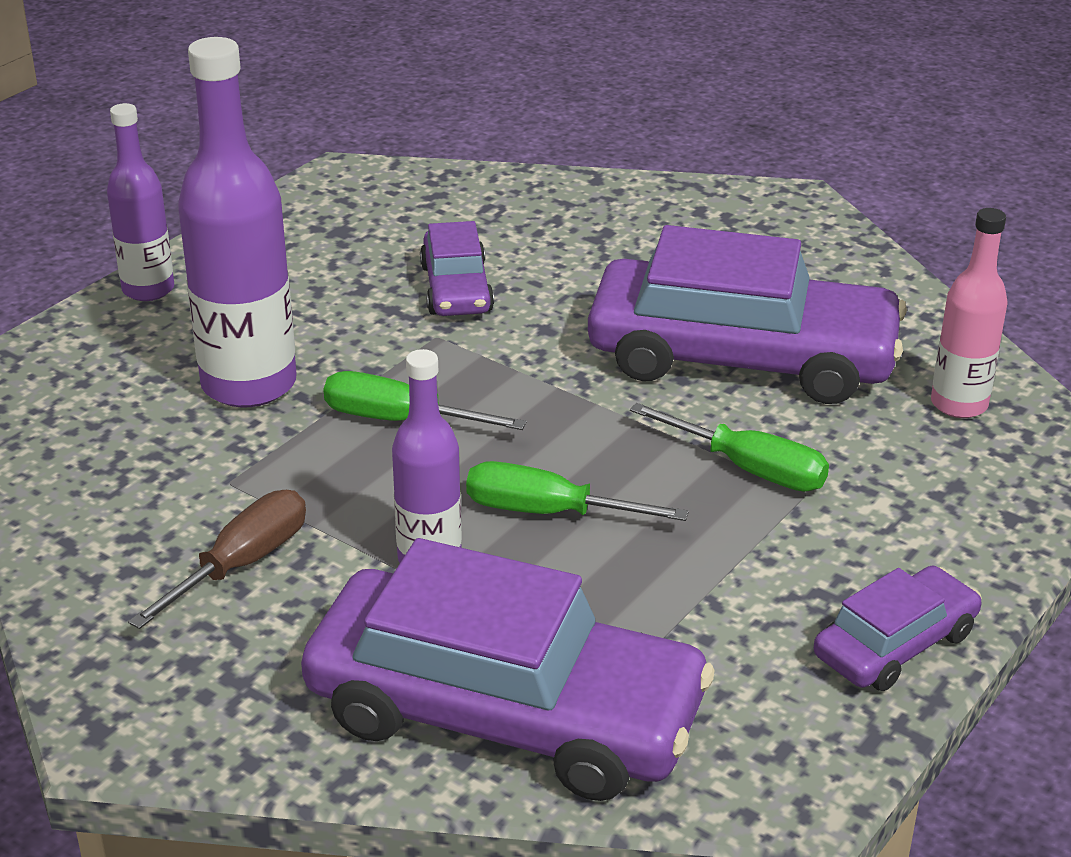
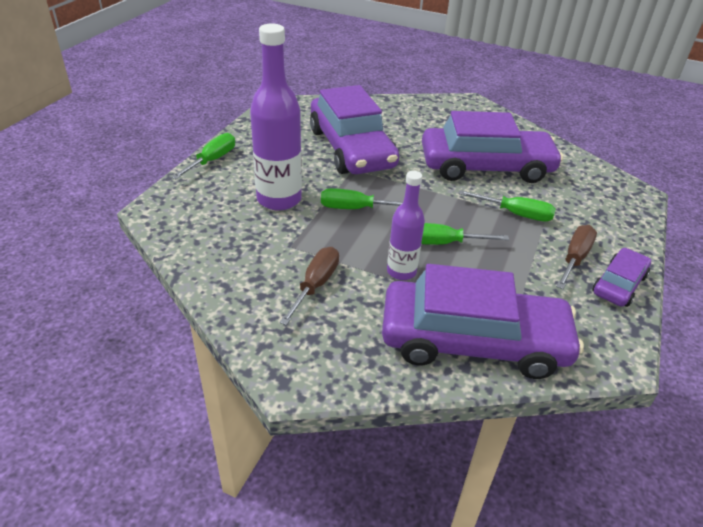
camera: 15 degrees left, 5 degrees up
(148, 289) = (212, 160): purple bottle -> green screwdriver
(456, 288) = (351, 148): purple car -> purple car, size x2.05
(827, 578) = (574, 258): none -> brown screwdriver
(959, 404) = (582, 178): pink bottle -> none

